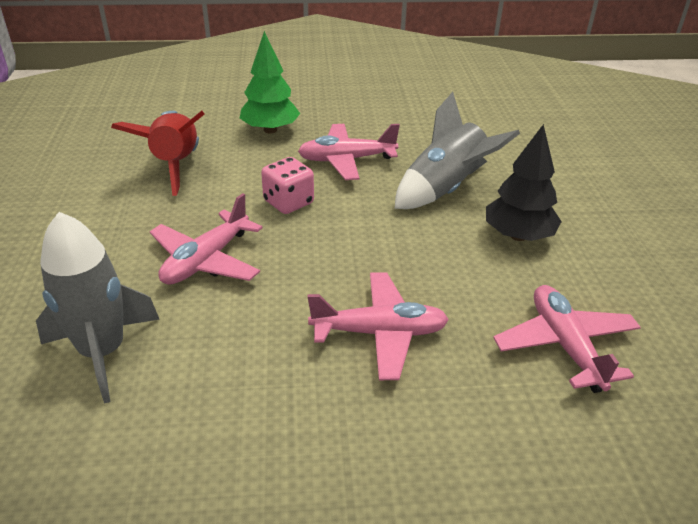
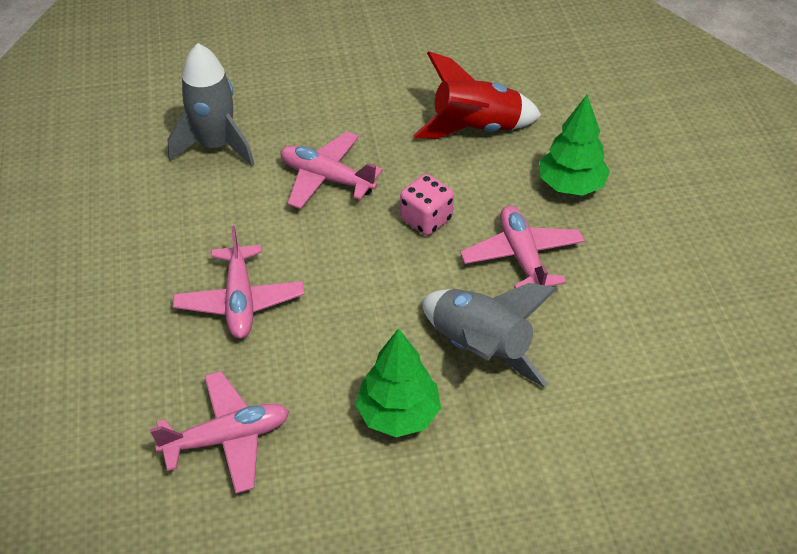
camera: 85 degrees right, 10 degrees up
(518, 236) = (398, 414): black tree -> green tree

